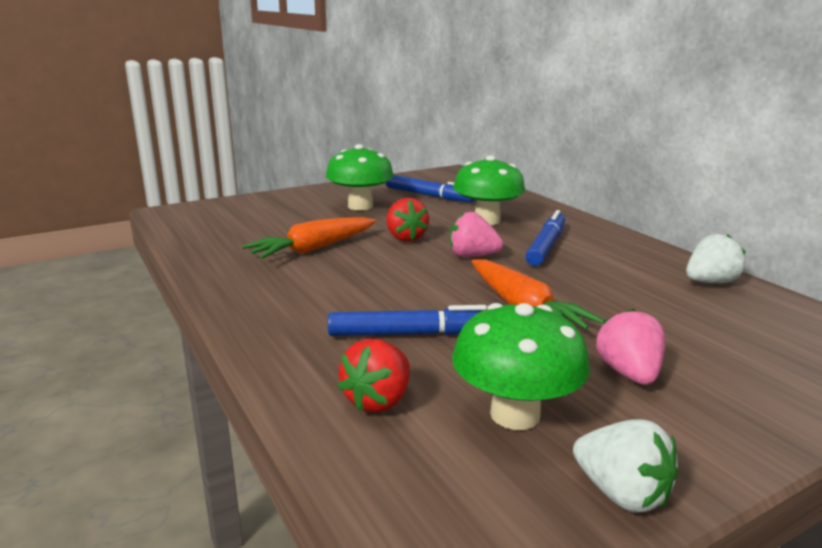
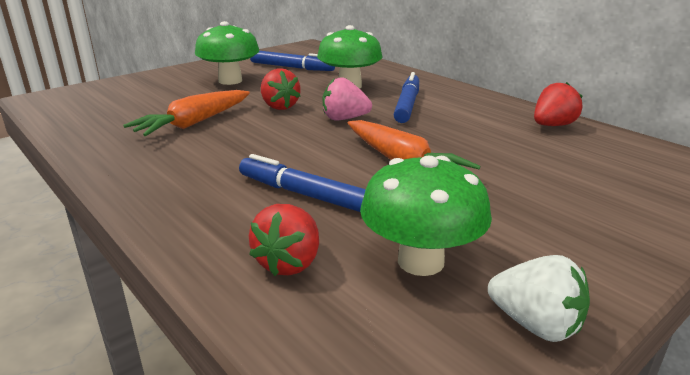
camera: 10 degrees left, 5 degrees up
(412, 334) = (306, 195): blue marker -> blue marker turned 135 degrees counterclockwise
(628, 374) = (509, 212): pink strawberry -> none
(709, 282) = (552, 125): white strawberry -> red strawberry

